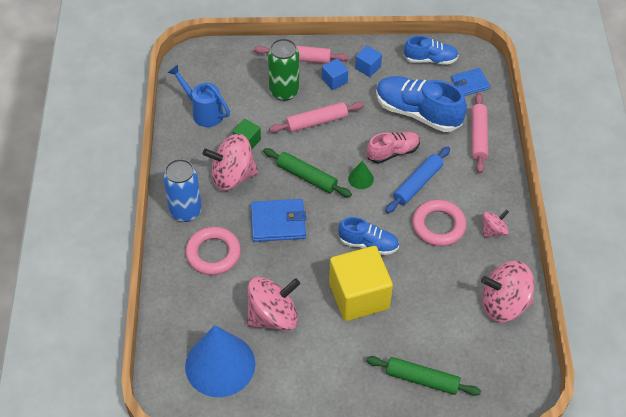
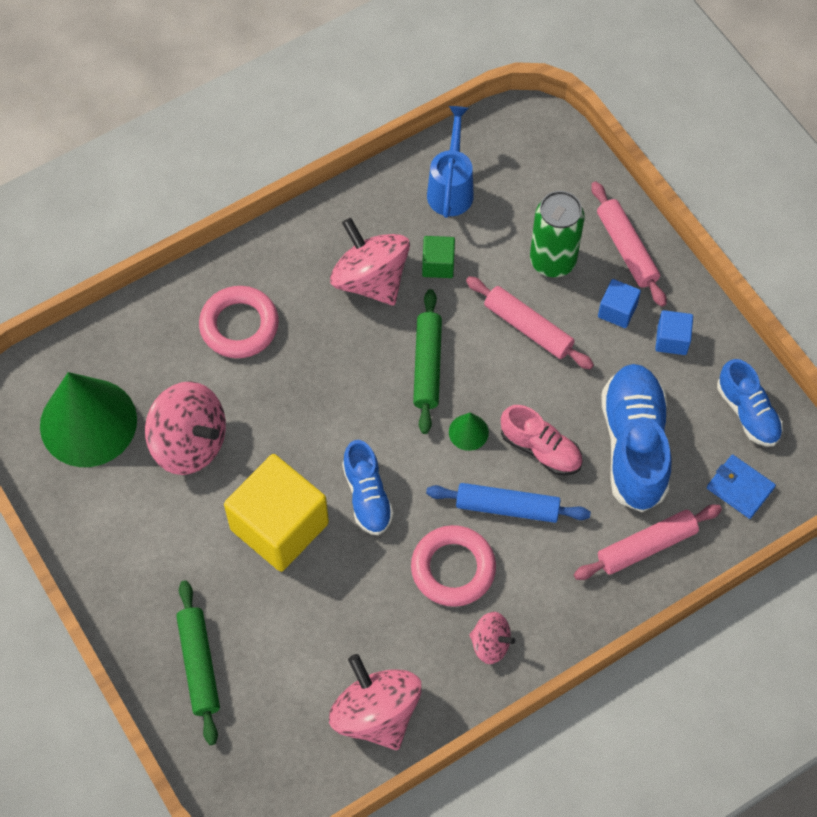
camera: 60 degrees right, 10 degrees up
(185, 211) = (282, 259): blue can -> none
(220, 365) = (88, 422): blue cone -> green cone
(278, 222) = (333, 372): blue wallet -> none

